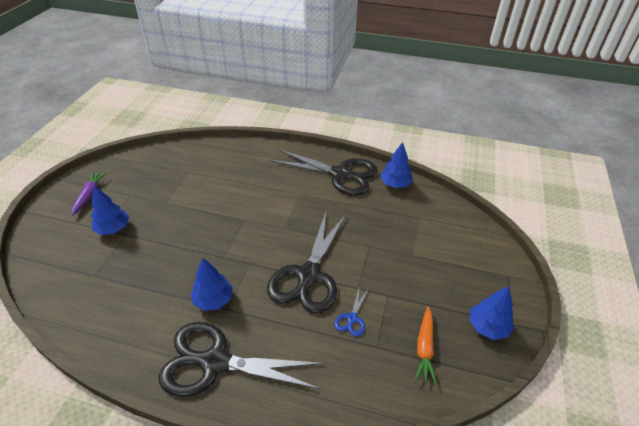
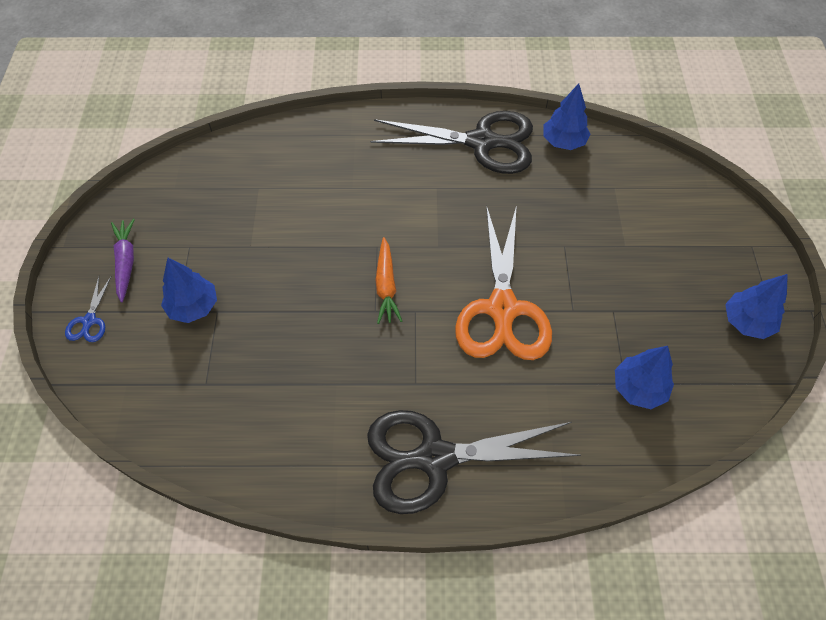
camera: 15 degrees left, 15 degrees up
(213, 300) = (392, 376): blue tree -> blue tree (638, 388)
(309, 275) = (502, 309): black scissors -> orange scissors
(352, 318) = (581, 354): blue scissors -> blue scissors (89, 321)
(424, 348) = (682, 369): orange carrot -> orange carrot (386, 286)

